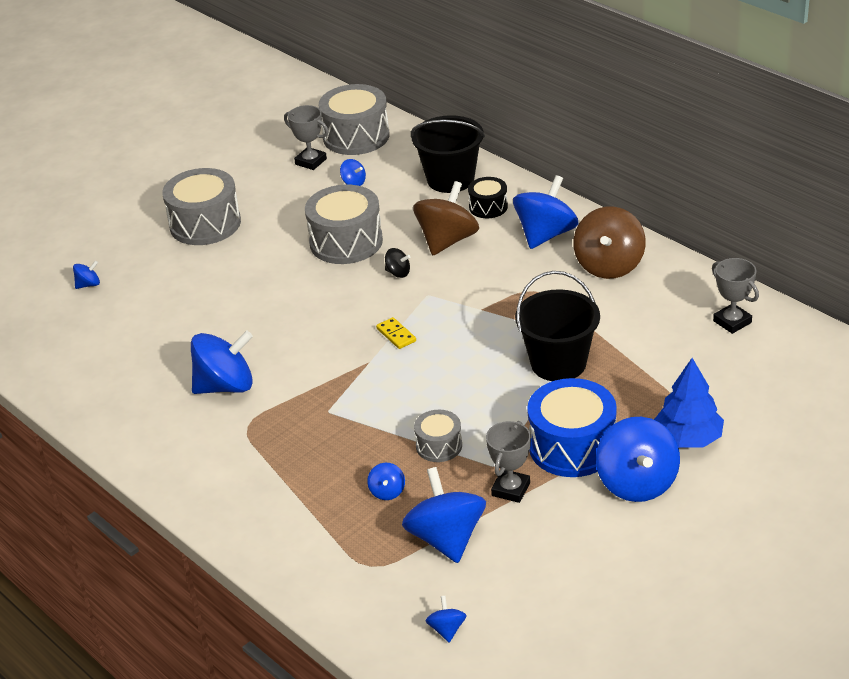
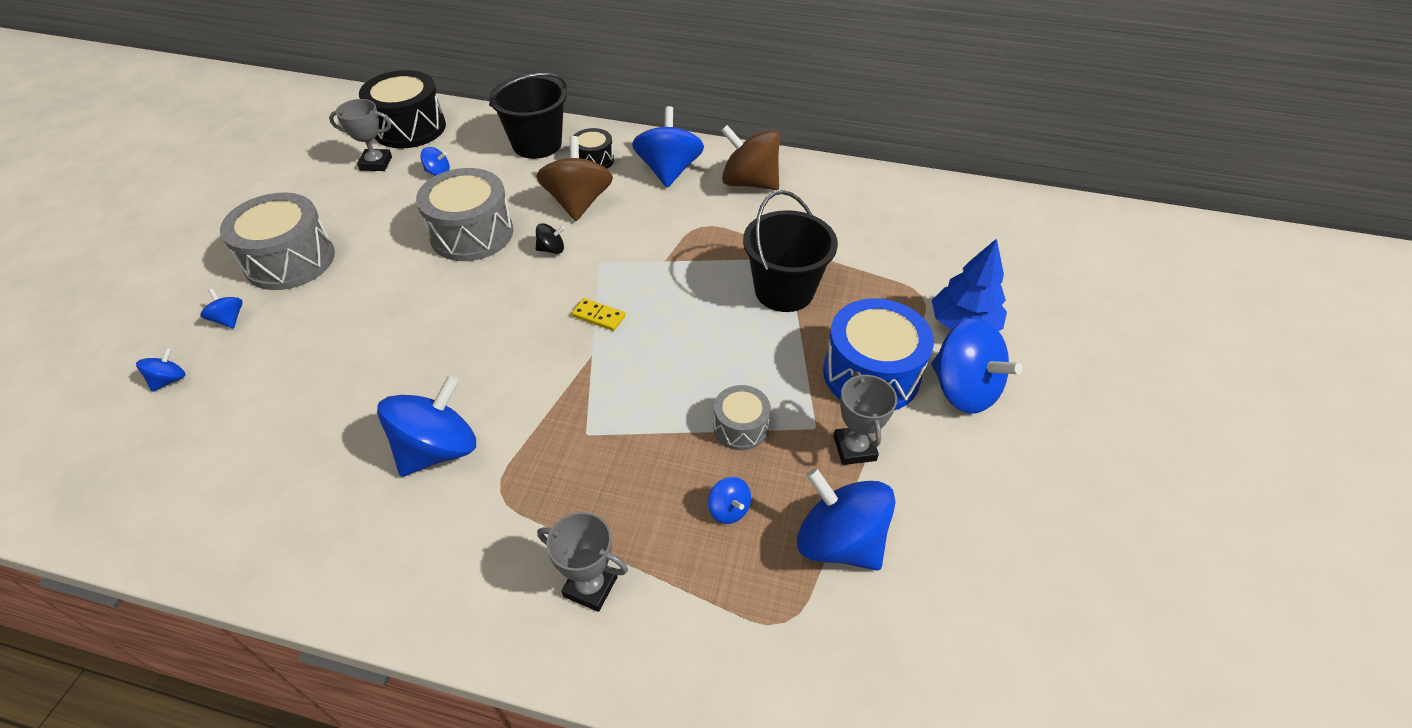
camera: 35 degrees left, 10 degrees up
(356, 136) = (409, 128): grey drum -> black drum
(447, 629) = (939, 669): blue spinning top -> blue spinning top (229, 319)
(609, 265) = (749, 182): brown spinning top -> brown spinning top turned 135 degrees clockwise
(732, 322) = (896, 201): grey trophy -> grey trophy (590, 586)

